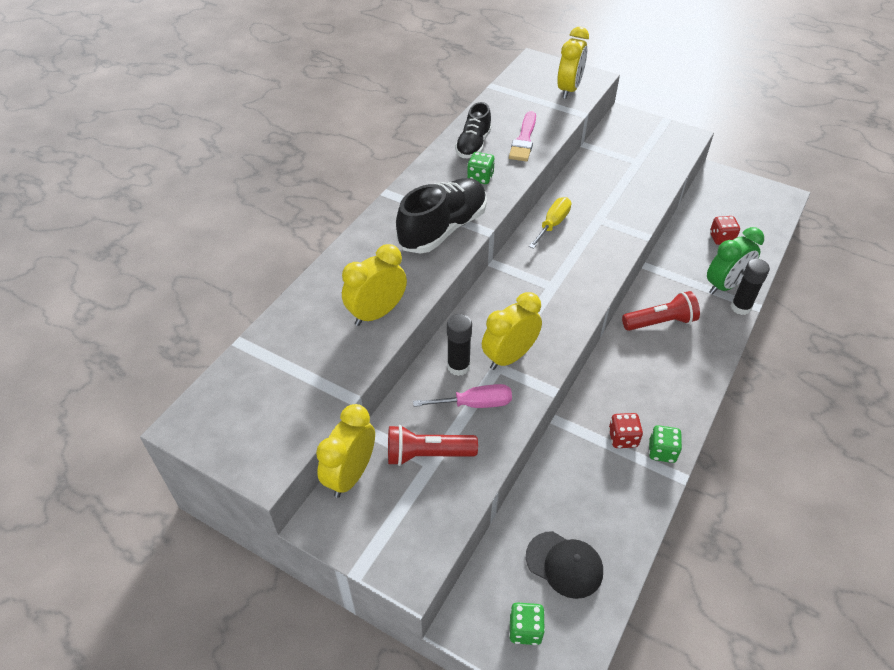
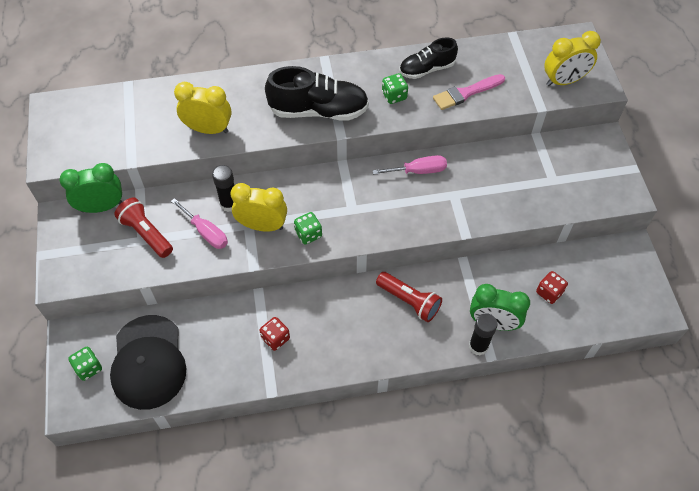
camera: 50 degrees right, 10 degrees up
(350, 475) = (102, 207): yellow clock -> green clock
(553, 224) = (418, 171): yellow screwdriver -> pink screwdriver
(564, 564) = (148, 362): black cap -> black cap, size x1.65
(662, 451) = (284, 368): green dice -> green dice (308, 234)

